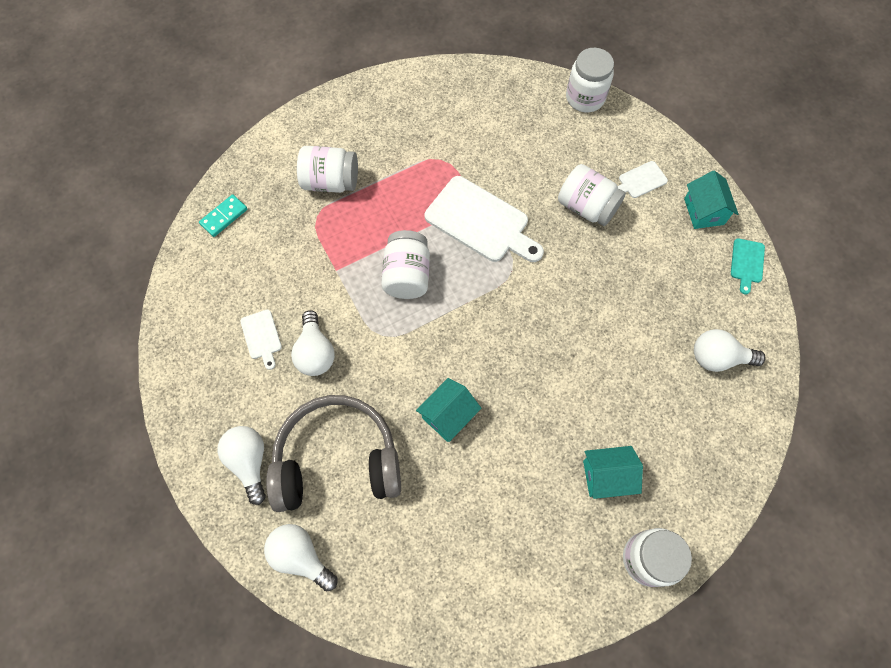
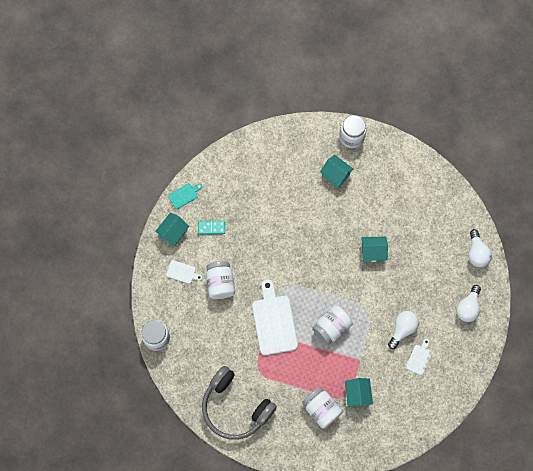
camera: 135 degrees left, 5 degrees up
(224, 217) = (387, 437): turquoise domino -> turquoise domino (211, 228)
(303, 231) = (357, 394): none -> turquoise house
(337, 459) = (432, 276): grey headphones -> grey headphones (235, 407)
(718, 358) = (243, 173): white light bulb -> none

